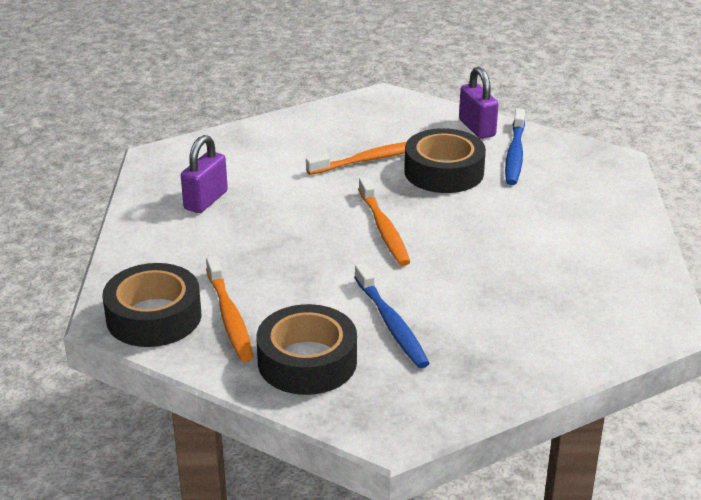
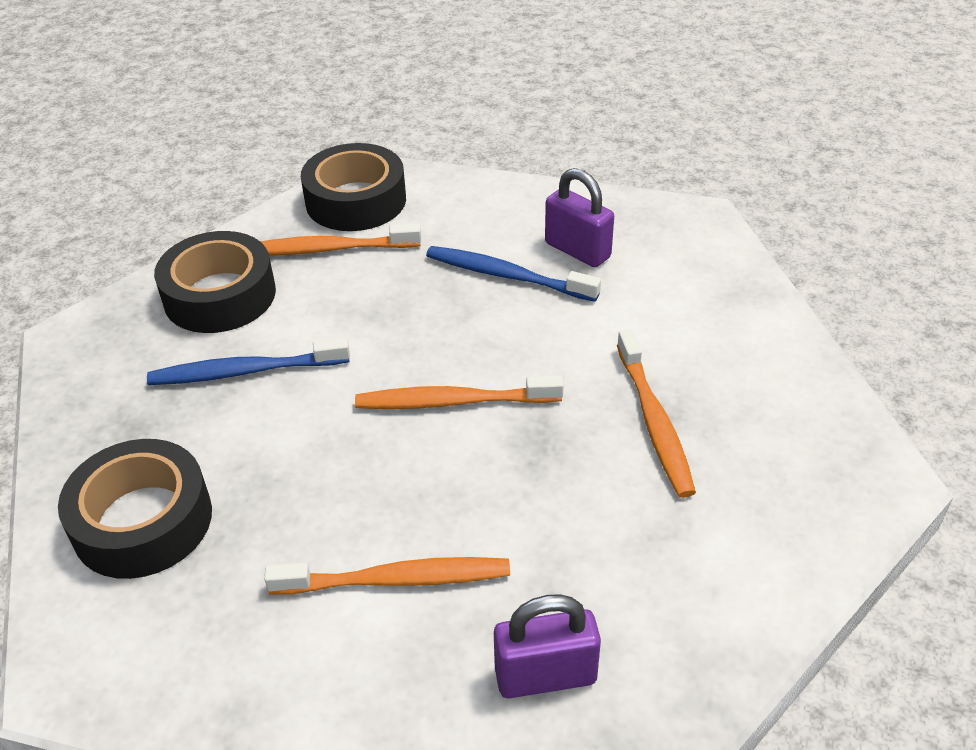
camera: 105 degrees right, 10 degrees up
(444, 172) = (596, 505): black tape -> black tape (143, 521)
(477, 128) = (748, 592): purple padlock -> purple padlock (545, 676)
(515, 154) = (638, 625): blue toothbrush -> blue toothbrush (507, 276)
(531, 226) = (396, 580): none -> orange toothbrush

